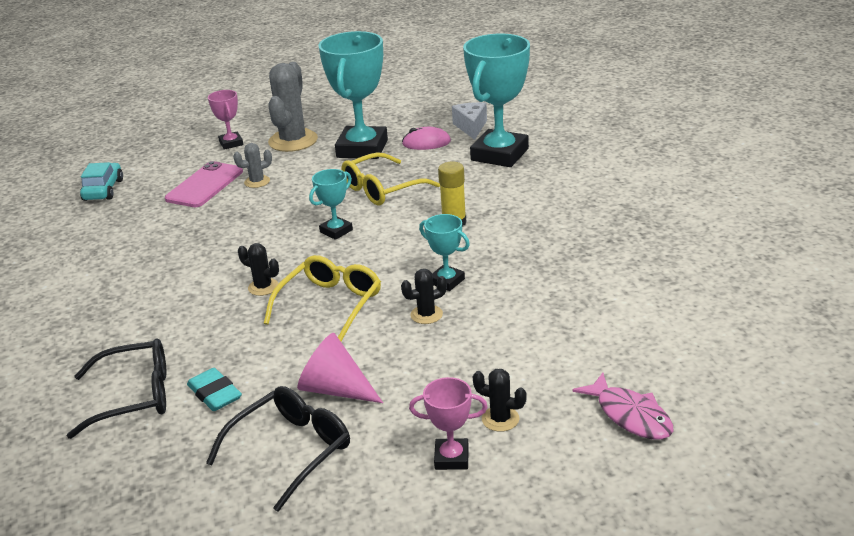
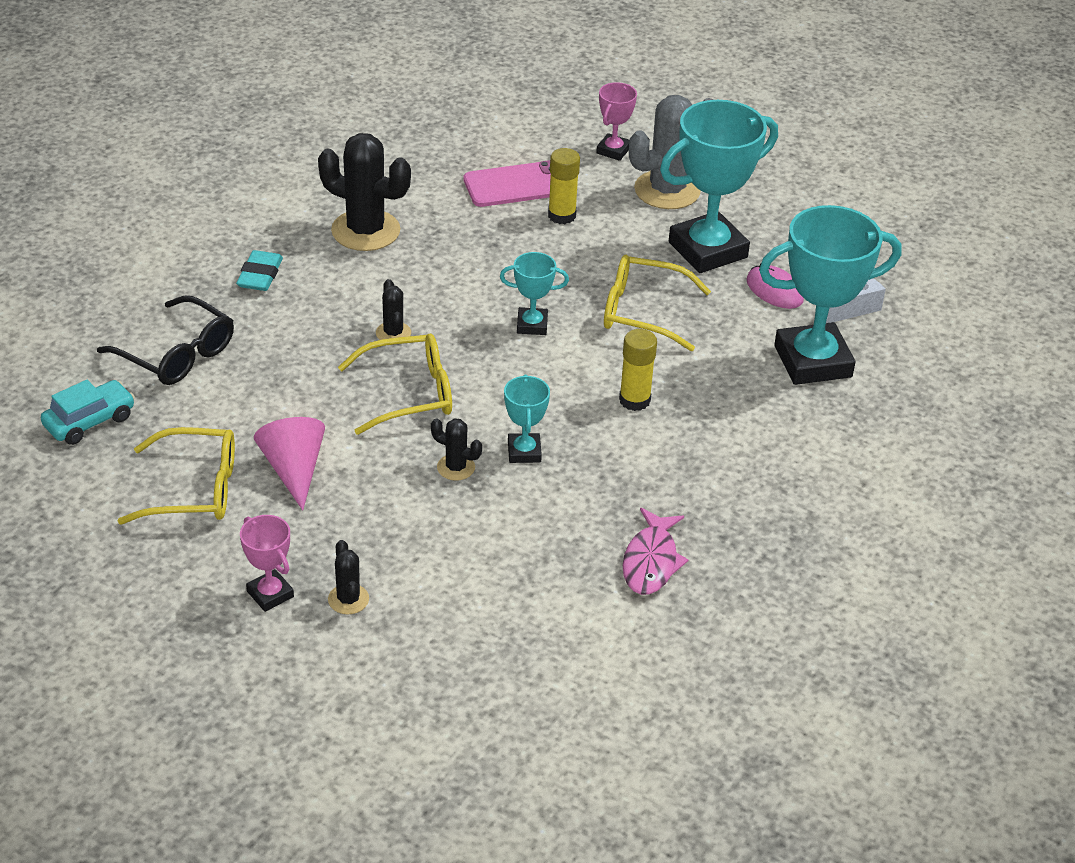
camera: 45 degrees right, 10 degrees up
(103, 190) = (439, 125): turquoise car -> turquoise car (89, 421)
(149, 257) = (365, 231): none -> black cactus
(215, 394) = (221, 399): turquoise eraser -> turquoise eraser (260, 275)
(257, 182) = (562, 215): grey cactus -> yellow glue stick
(291, 451) = (194, 489): black glasses -> yellow glasses
(630, 415) = (432, 687): pink fish -> pink fish (651, 561)

